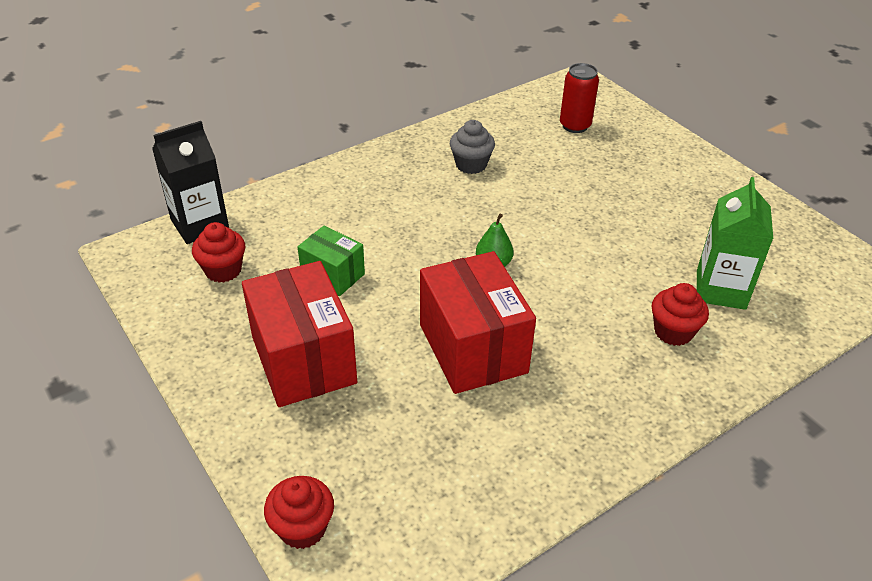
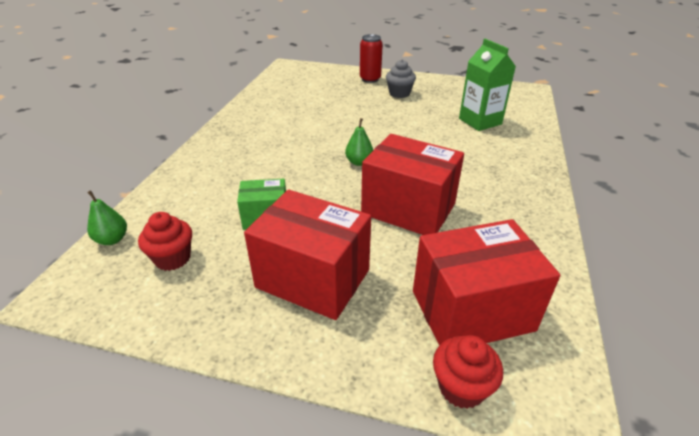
camera: 40 degrees left, 5 degrees down
(200, 224) = (112, 239): black carton -> green pear
(394, 481) = (472, 311): none -> red box
(471, 165) = (278, 122): grey cupcake -> grey cupcake (399, 93)
(575, 126) = (312, 84): red can -> red can (370, 79)
(673, 332) = (488, 148): red cupcake -> none

